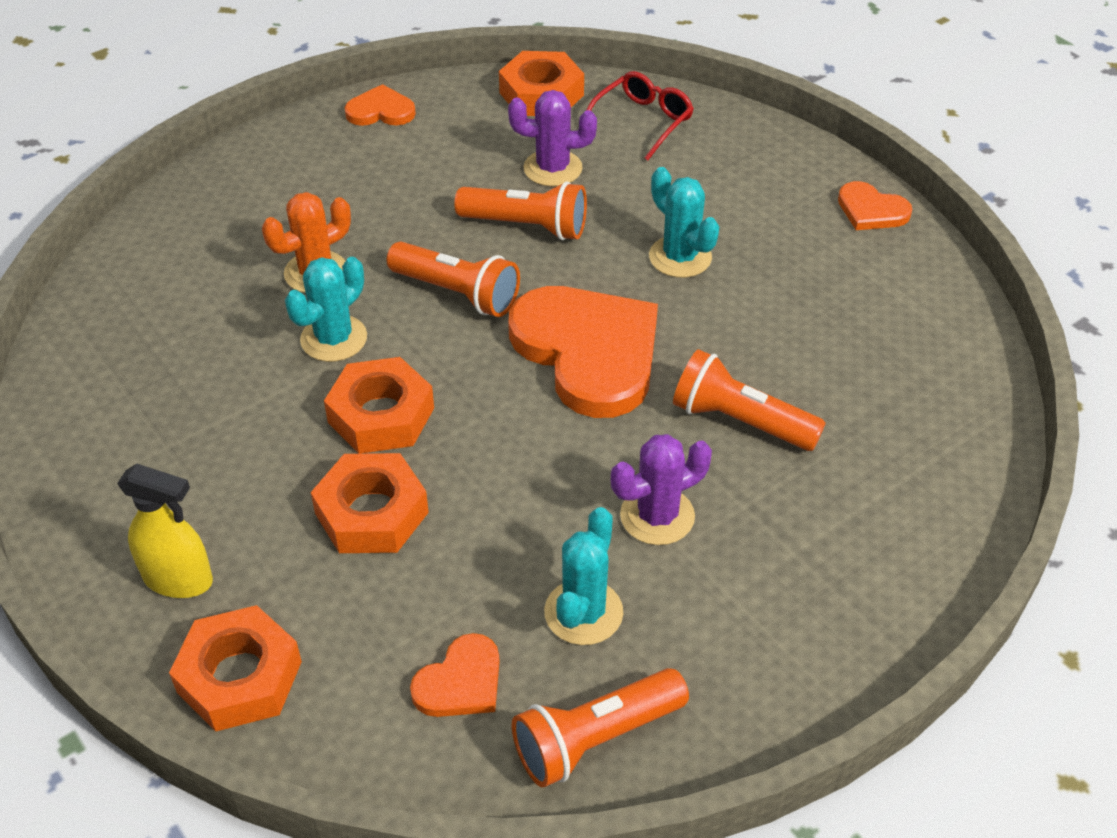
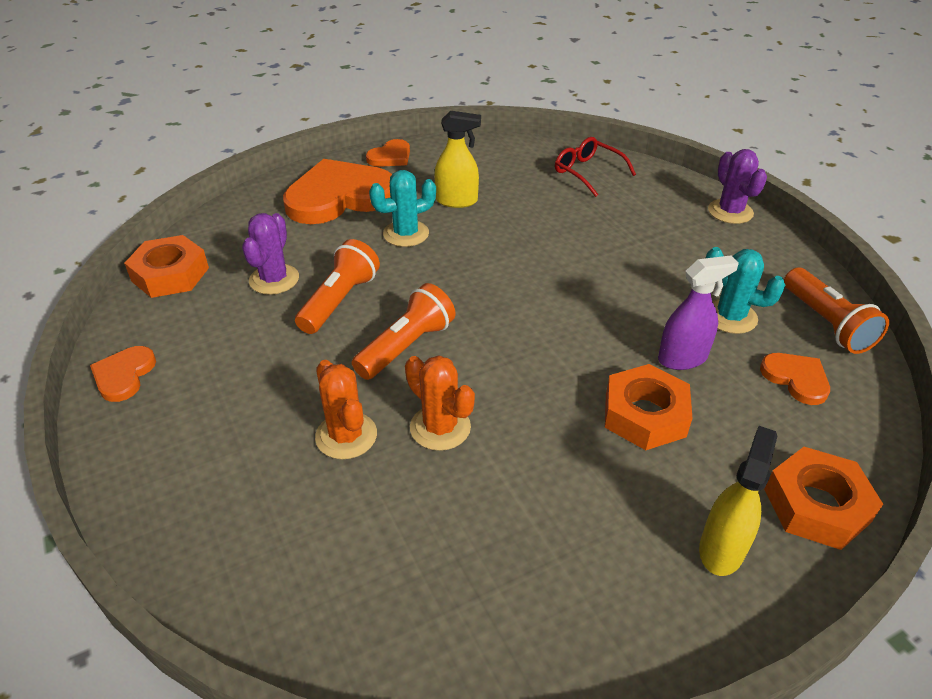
camera: 80 degrees left, 5 degrees down
(334, 338) = (440, 427): turquoise cactus -> orange cactus
(381, 415) = (539, 402): orange nut -> none
(482, 553) = (683, 358): none -> purple spray bottle
(588, 352) = (492, 286): orange heart -> orange heart (339, 197)
(642, 122) = (242, 229): red glasses -> red glasses (588, 172)
(657, 516) = (648, 276): purple cactus -> purple cactus (730, 212)
(740, 421) = (569, 233): orange flashlight -> none
(779, 294) = (457, 201): none -> yellow spray bottle

